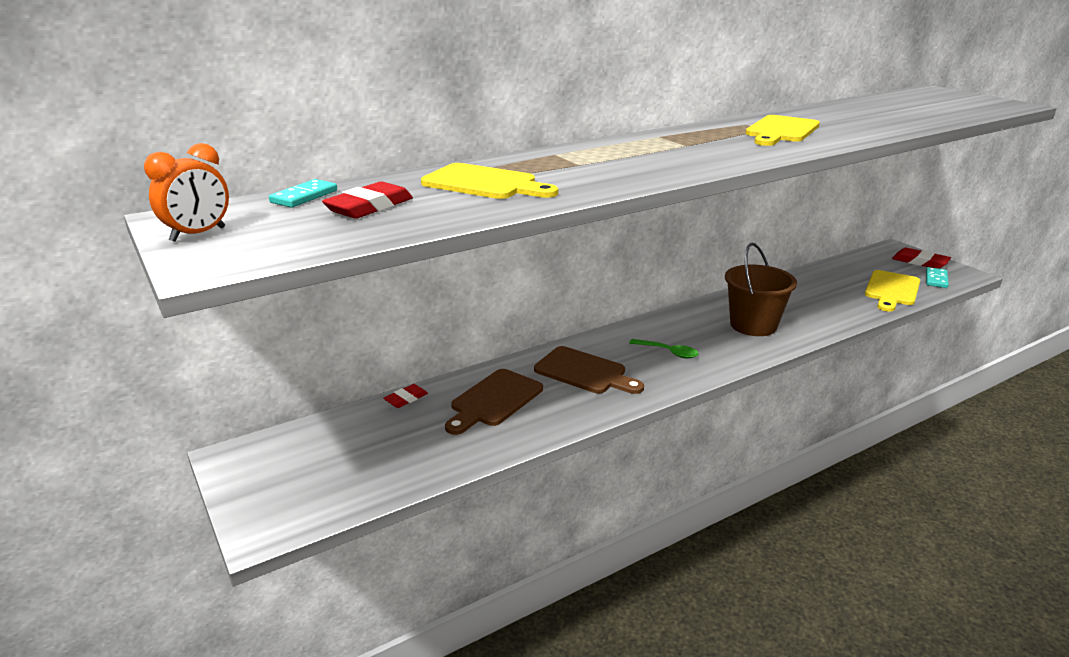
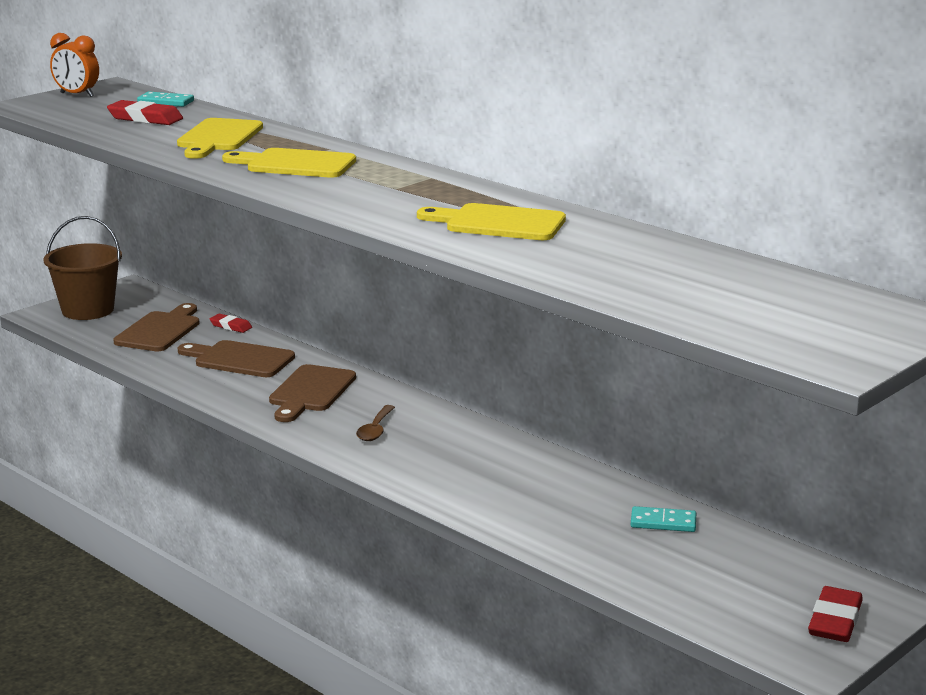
camera: 75 degrees right, 5 degrees down
(386, 442) = (160, 330): none -> brown cutting board
(668, 352) = (375, 429): green spoon -> brown spoon
(753, 325) = (477, 476): brown bucket -> brown bucket (88, 310)
(892, 290) = (675, 583): yellow cutting board -> yellow cutting board (295, 164)
(936, 279) = (757, 629): turquoise domino -> turquoise domino (663, 522)

